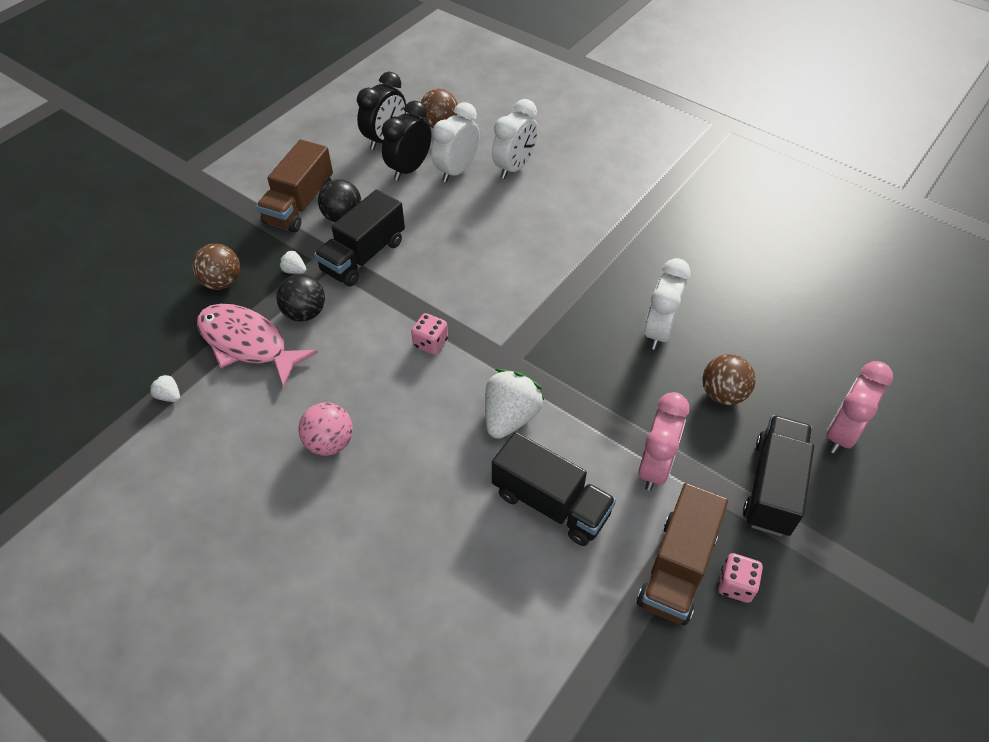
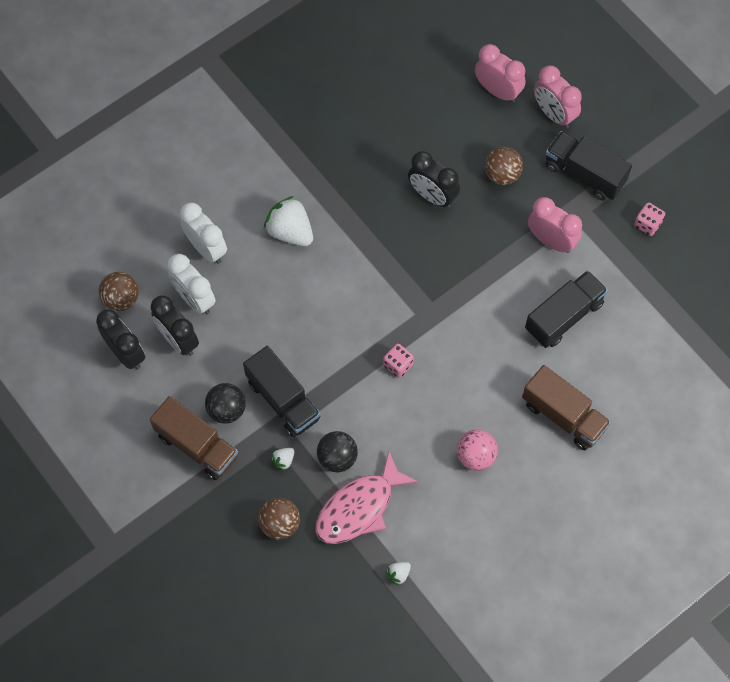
camera: 75 degrees left, 15 degrees up
(510, 417) = (485, 324): white strawberry -> white strawberry (290, 231)
(659, 331) = (432, 196): white clock -> black clock
(677, 568) = (628, 254): brown truck -> brown truck (563, 415)
(836, 366) = (497, 91): none -> pink clock

